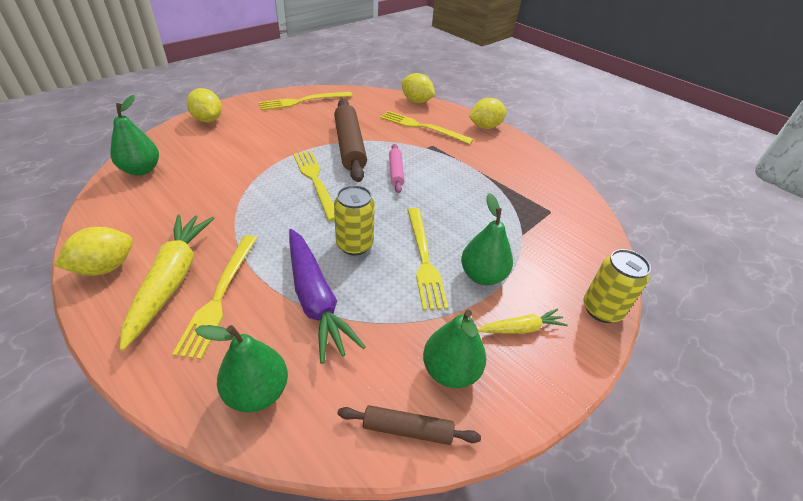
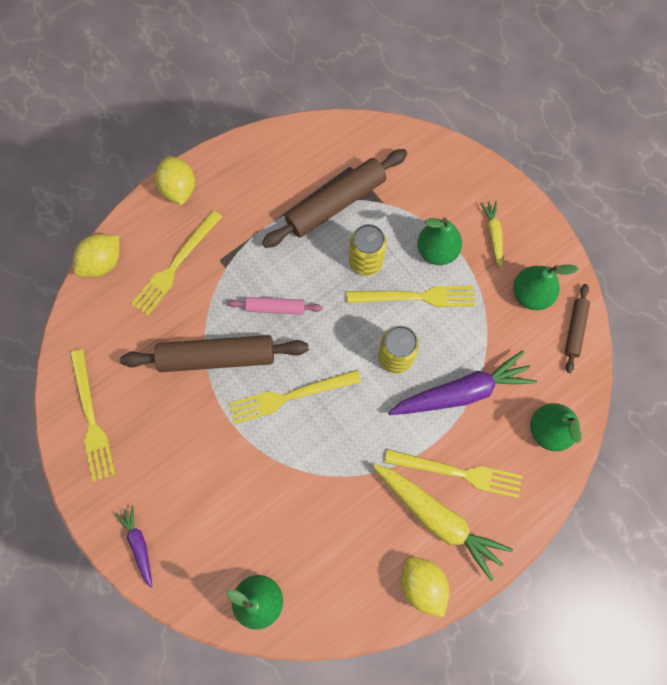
camera: 80 degrees left, 30 degrees up
(172, 279) = (438, 518): yellow carrot -> yellow carrot turned 150 degrees counterclockwise
(208, 120) = (139, 545): yellow lemon -> purple carrot
(507, 203) = (336, 203): none -> brown rolling pin
(601, 309) = (474, 169): yellow can -> yellow can (365, 262)

